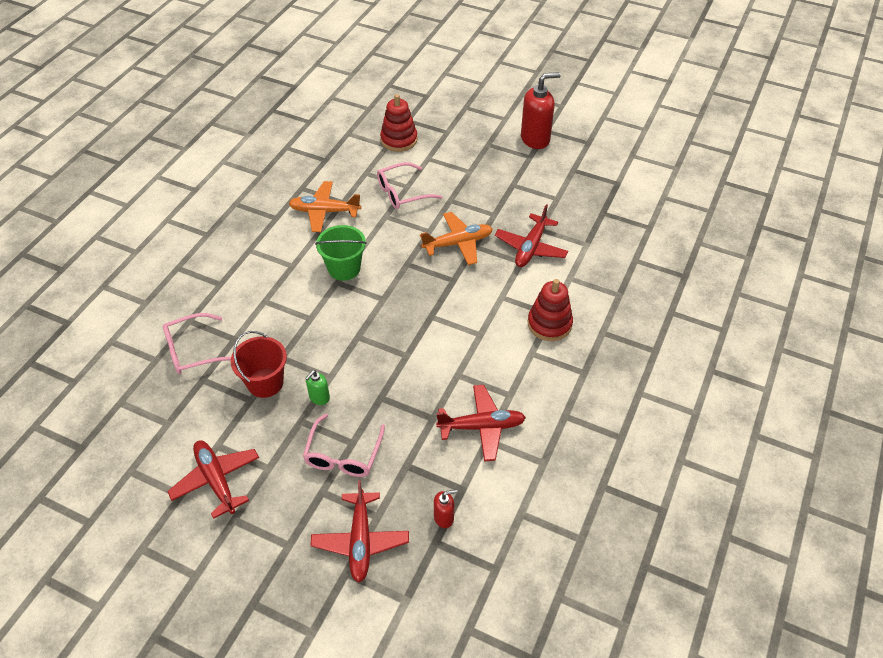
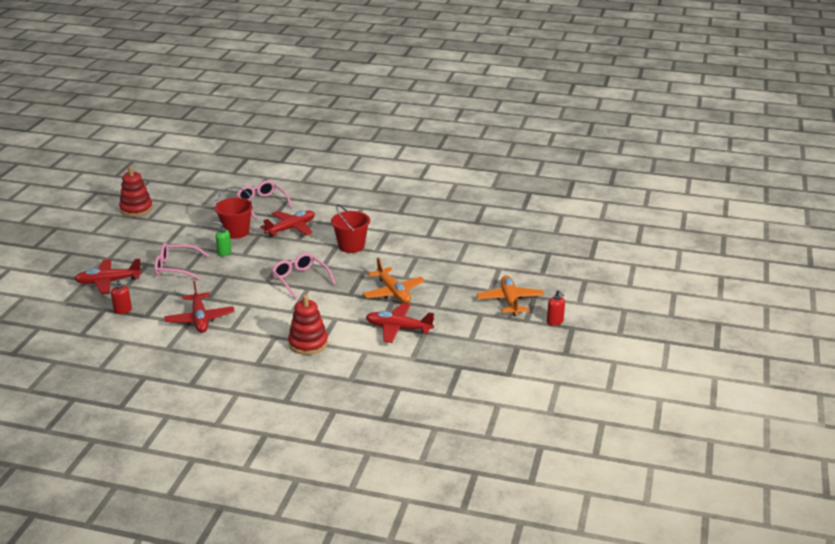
camera: 80 degrees right, 20 degrees down
(216, 480) = (157, 228): red plane -> red plane (291, 229)
(324, 211) = (412, 230): orange plane -> orange plane (510, 301)
(344, 268) = (351, 246): green bucket -> red bucket
(399, 140) = (518, 251): red stacking toy -> red stacking toy (136, 209)
(403, 192) = (448, 261): pink glasses -> pink glasses (300, 280)
(535, 139) = (555, 321): red soap dispenser -> red soap dispenser, size x0.49

